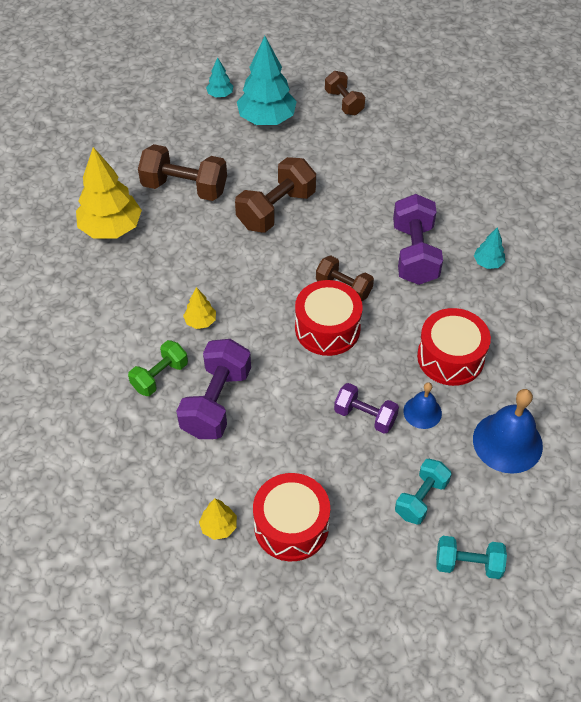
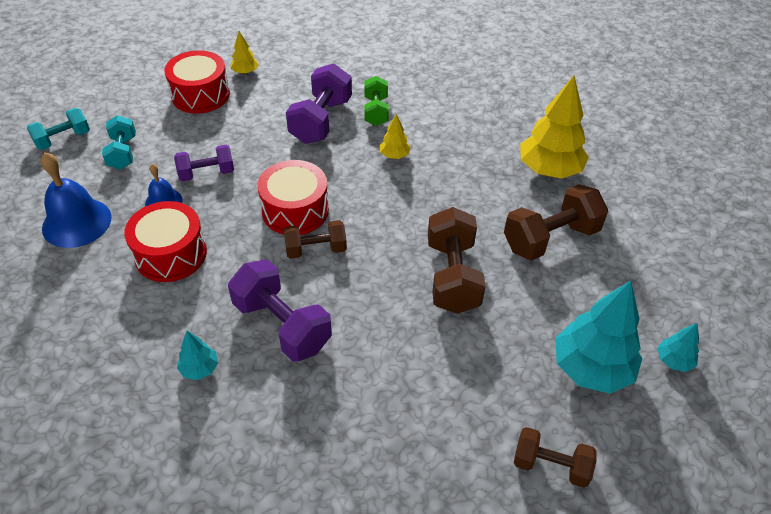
camera: 135 degrees right, 5 degrees down
(216, 402) = (321, 120): purple dumbbell -> purple dumbbell turned 45 degrees clockwise

